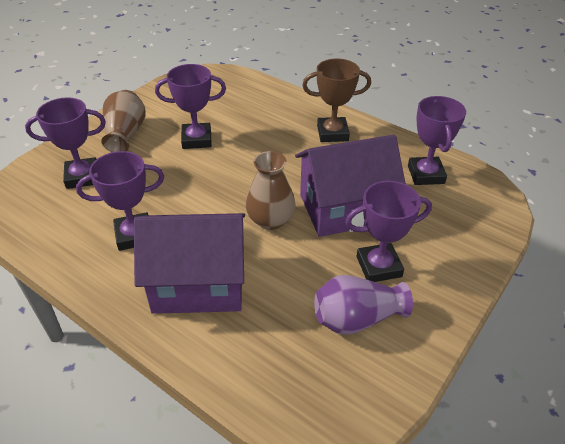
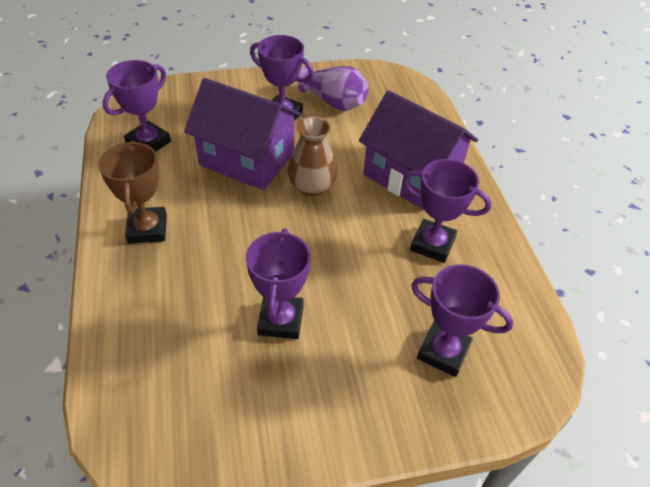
camera: 140 degrees left, 5 degrees up
(125, 134) = (351, 393): brown vase -> none
(196, 139) = (280, 320): purple trophy -> purple trophy turned 60 degrees clockwise
(332, 133) = (147, 229): brown trophy -> brown trophy turned 45 degrees clockwise

